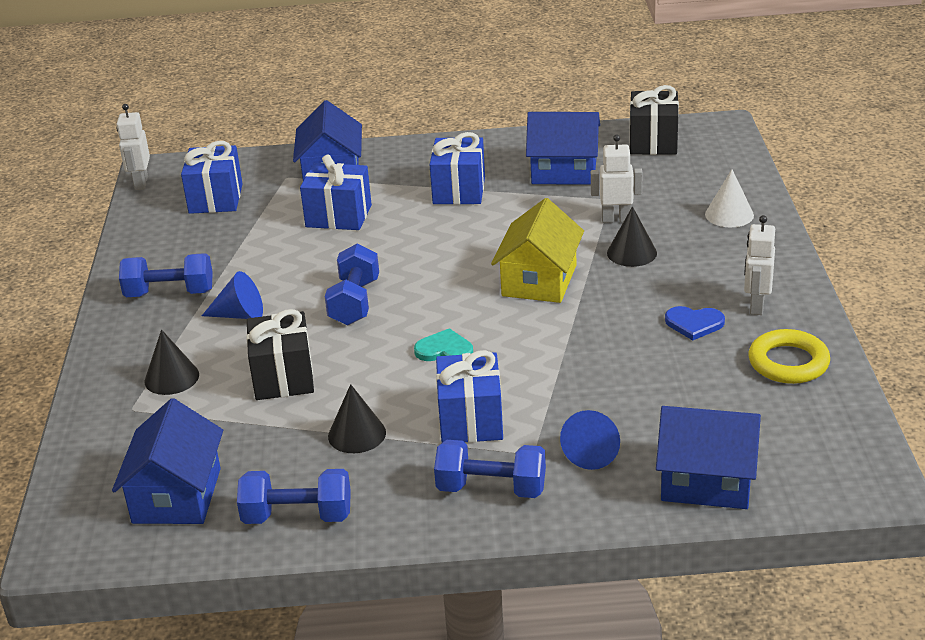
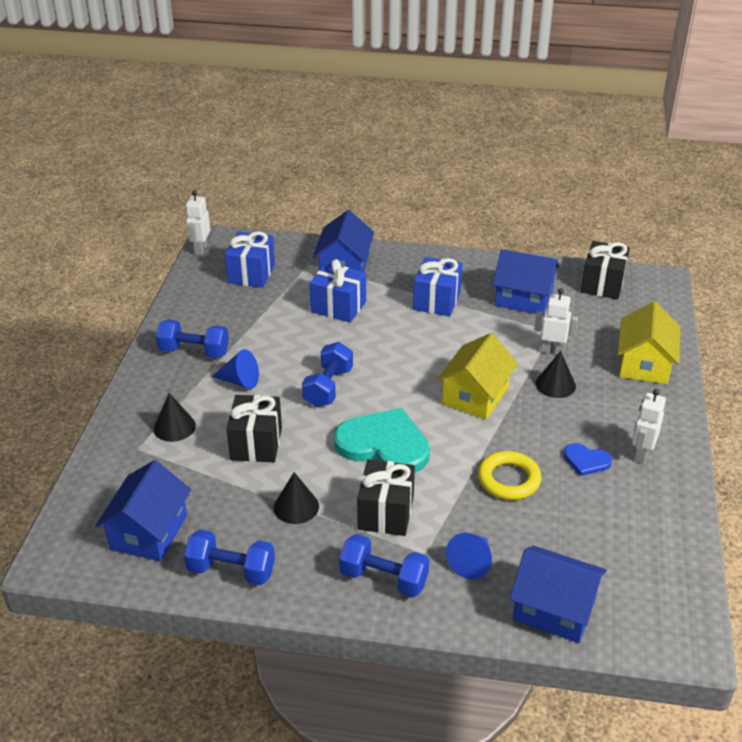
camera: 10 degrees right, 5 degrees up
(444, 350) = (384, 444): turquoise heart -> turquoise heart, size x2.09
(471, 420) = (386, 512): blue gift -> black gift
(729, 214) = (644, 364): white cone -> yellow house
(788, 362) = (652, 513): yellow ring -> yellow ring (509, 479)

